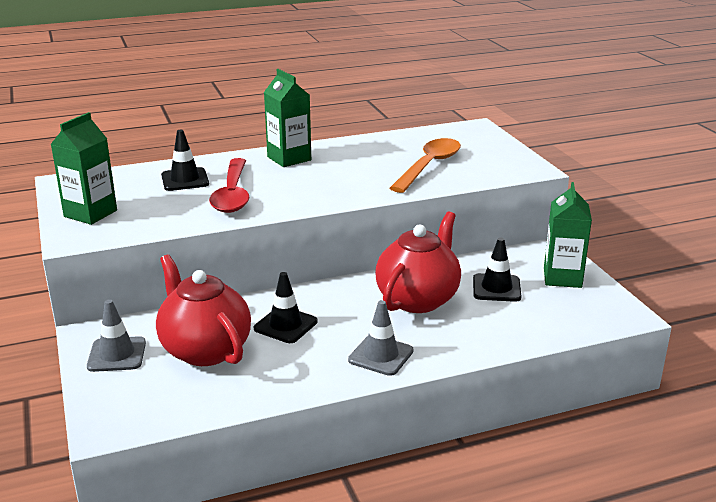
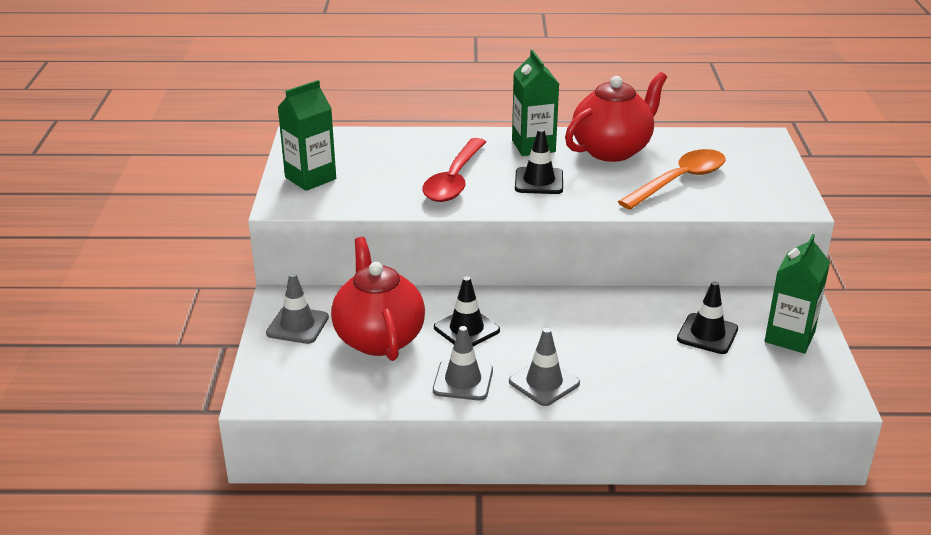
camera: 20 degrees right, 5 degrees up
(185, 180) = (416, 154): black traffic cone -> black traffic cone (539, 181)
(305, 370) = (463, 380): none -> grey traffic cone
(418, 299) = (615, 329): red teapot -> red teapot (612, 150)

